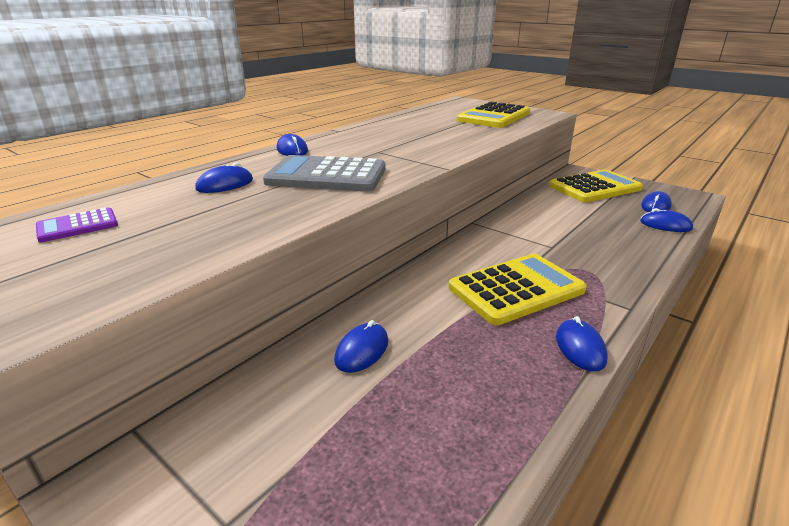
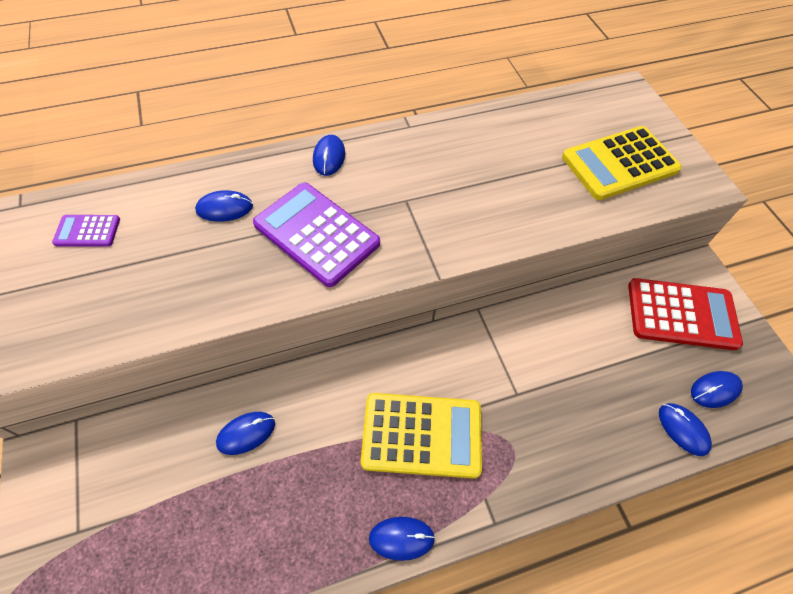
camera: 30 degrees right, 30 degrees up
(327, 176) = (316, 234): grey calculator -> purple calculator
(580, 348) = (401, 538): blue mouse -> blue mouse turned 60 degrees clockwise
(594, 187) = (681, 314): yellow calculator -> red calculator

